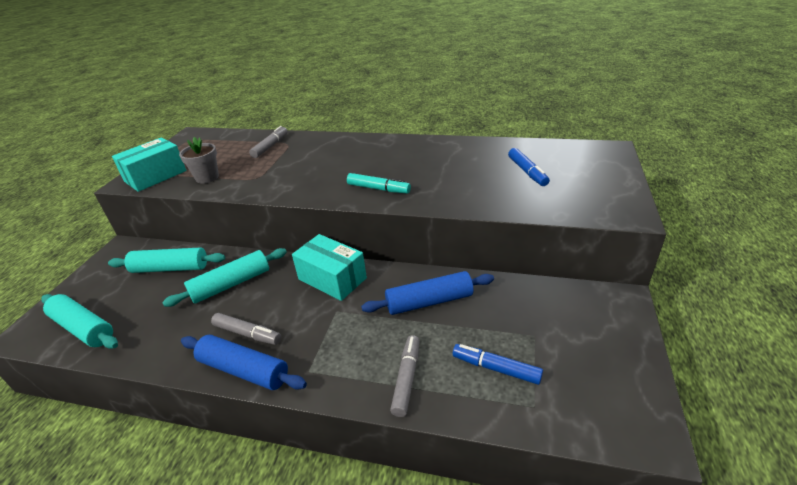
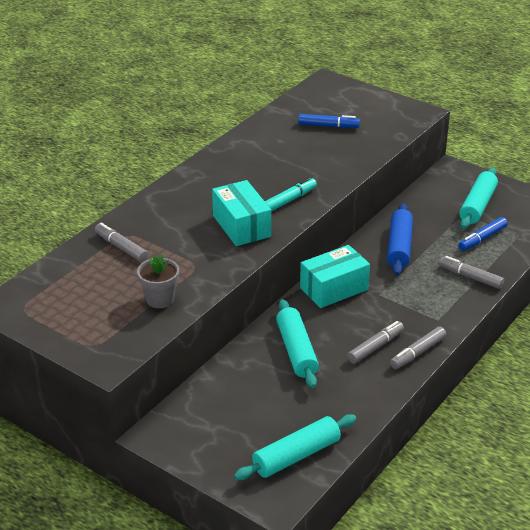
camera: 70 degrees left, 0 degrees up
(155, 176) = (115, 339): turquoise box -> turquoise box (241, 226)
(170, 268) = (234, 392): turquoise rolling pin -> turquoise rolling pin (477, 205)
(244, 370) = (417, 353): blue rolling pin -> grey marker

